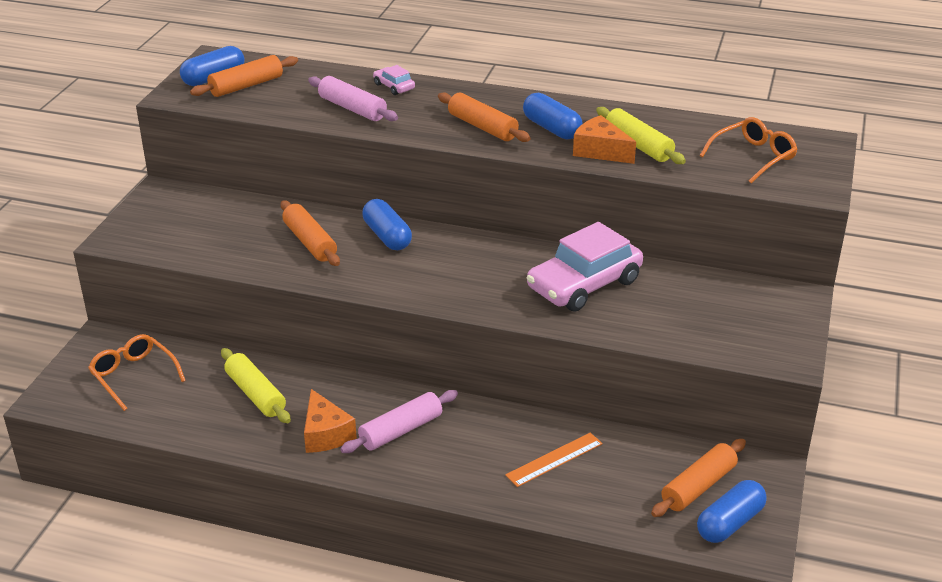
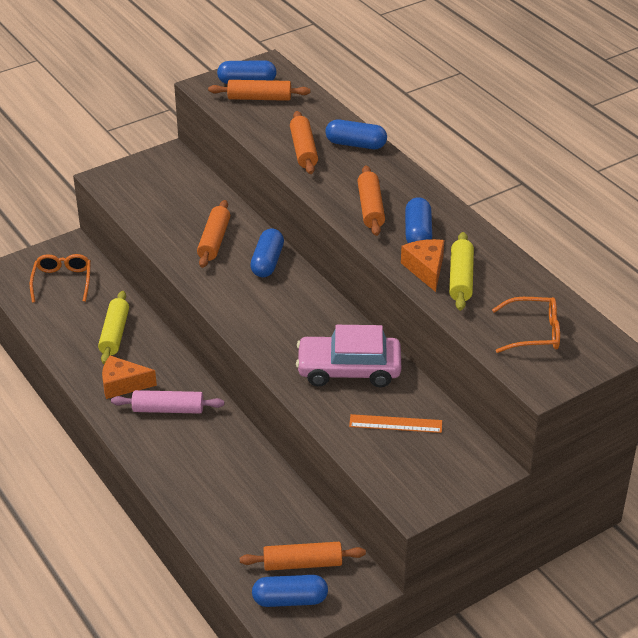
camera: 40 degrees right, 5 degrees up
(325, 434) = (123, 384): orange cheese -> orange cheese turned 75 degrees clockwise
(352, 108) = (303, 150): pink rolling pin -> orange rolling pin
(394, 86) = (356, 144): pink car -> blue capsule
(554, 459) = (235, 487): orange ruler -> orange ruler (395, 424)

